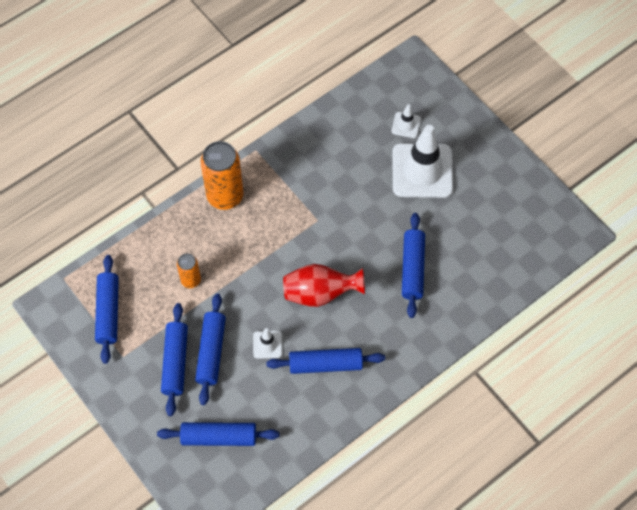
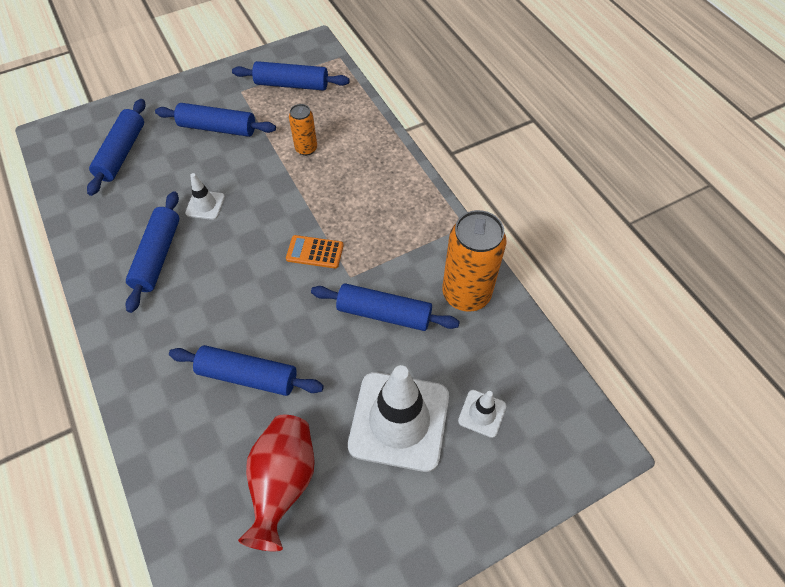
camera: 100 degrees right, 5 degrees down
(211, 352) = (217, 157): blue rolling pin -> blue rolling pin (384, 313)
(225, 196) = (404, 189): orange can -> orange can (466, 294)
(300, 249) = (315, 252): none -> orange calculator
(320, 293) = (249, 264): red vase -> red vase (283, 482)

